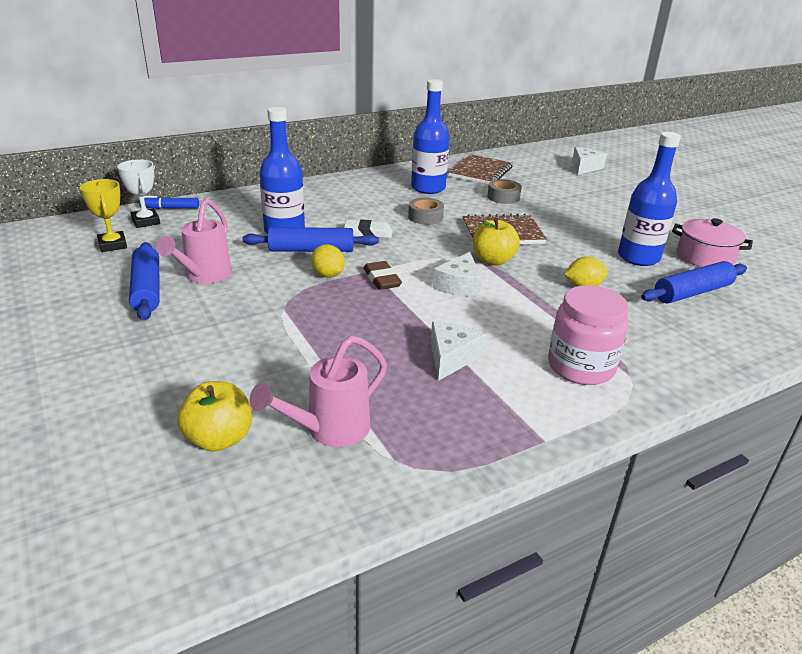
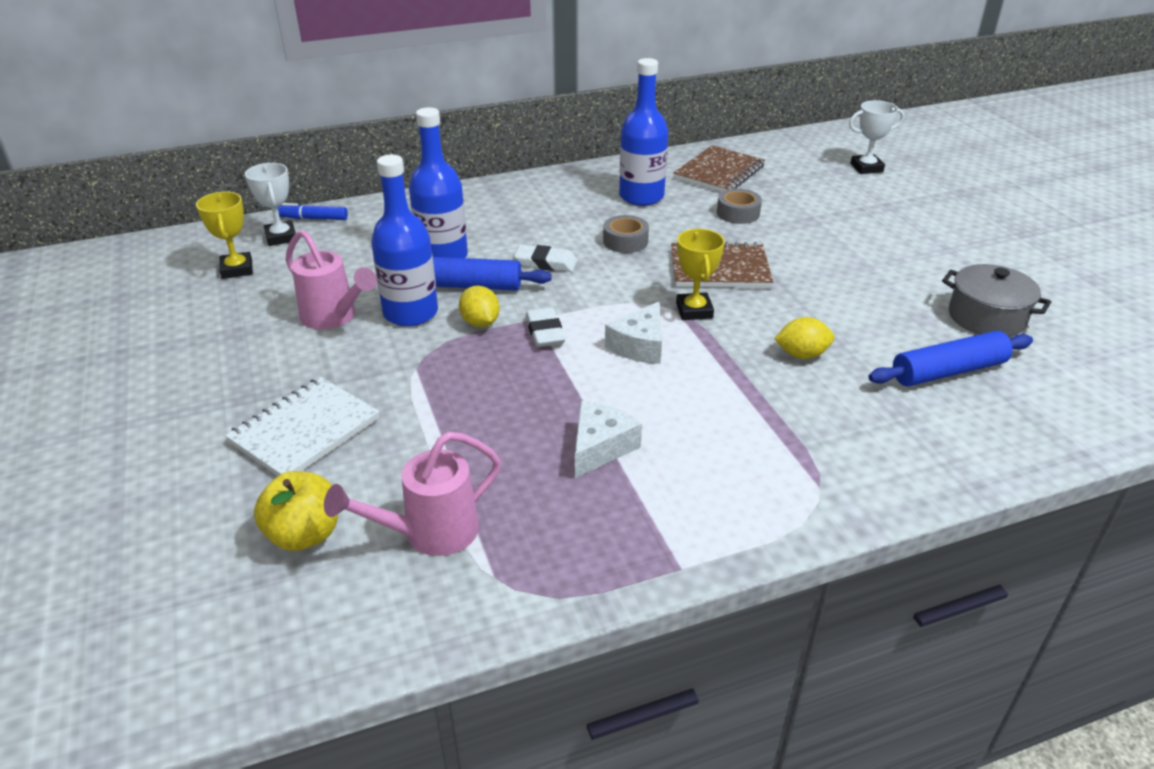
camera: 10 degrees right, 5 degrees up
(147, 289) = (264, 333): blue rolling pin -> none
(200, 359) = (305, 430): none -> white notebook
(204, 276) = (333, 317): pink watering can -> pink watering can turned 75 degrees counterclockwise
(382, 279) = (545, 332): brown eraser -> white eraser
(493, 260) = (694, 310): yellow apple -> yellow trophy
(581, 367) = (759, 471): pink jar -> none
(585, 167) = (866, 168): white cheese -> white trophy
(638, 257) = (892, 314): blue bottle -> blue bottle (410, 313)
(705, 257) = (986, 317): pink pot -> grey pot

